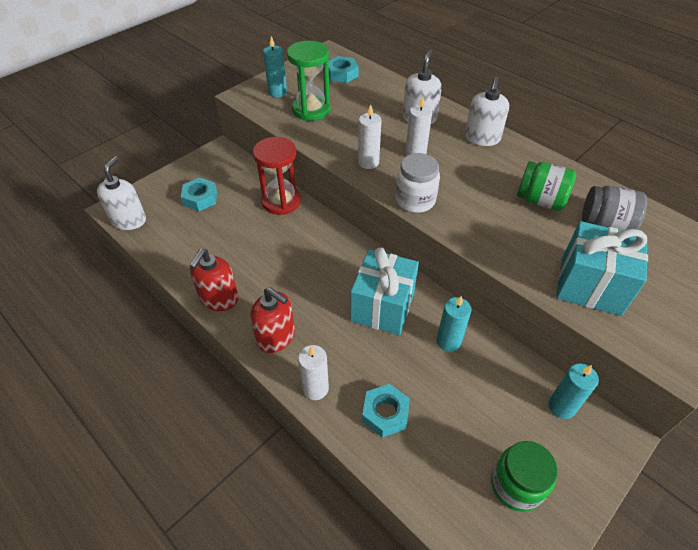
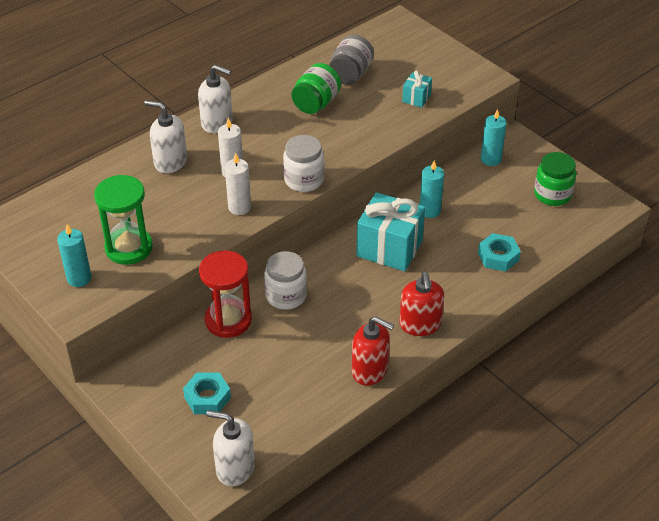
camera: 85 degrees left, 5 degrees down
(276, 337) = (420, 325): red soap dispenser -> red soap dispenser turned 135 degrees clockwise
(310, 234) = (286, 296): none -> white jar
(315, 388) = (475, 298): white candle -> none
(342, 74) = (56, 217): turquoise nut -> none
(590, 286) = (416, 98): turquoise gift -> turquoise gift, size x0.48

